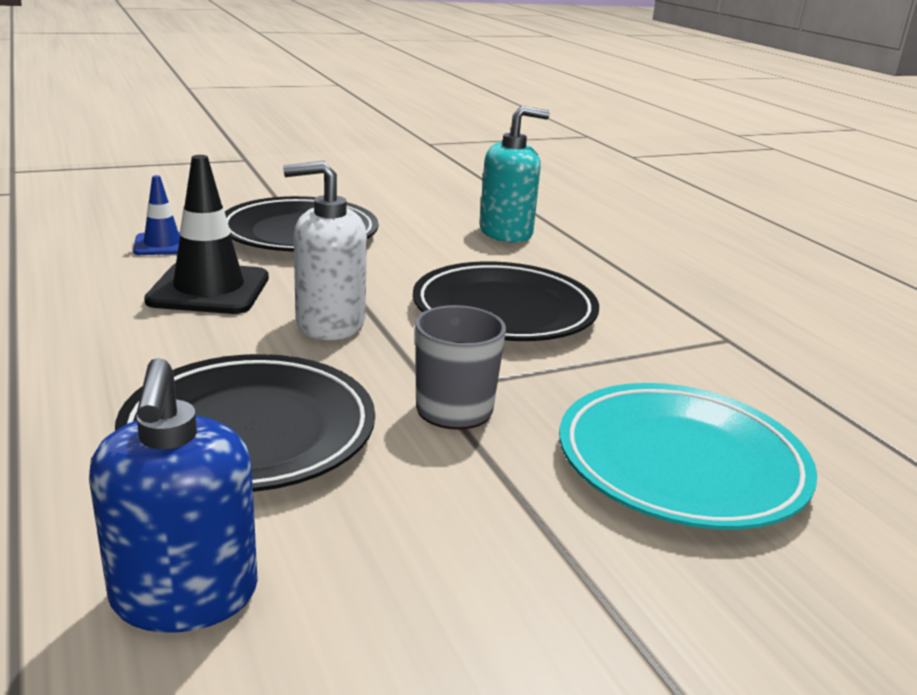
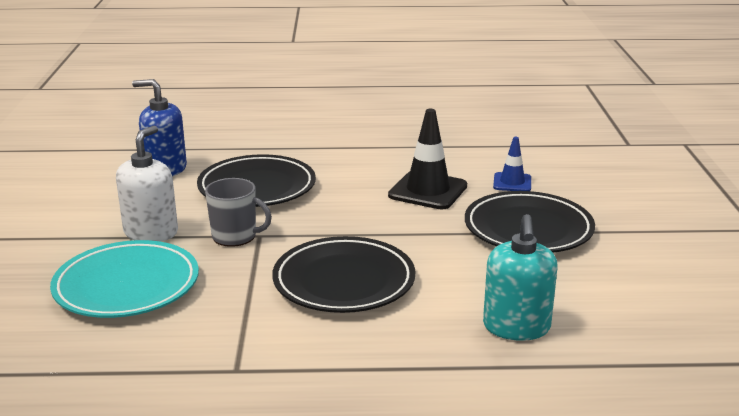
camera: 115 degrees right, 0 degrees up
(329, 323) = (359, 219): white soap dispenser -> white soap dispenser (151, 232)

